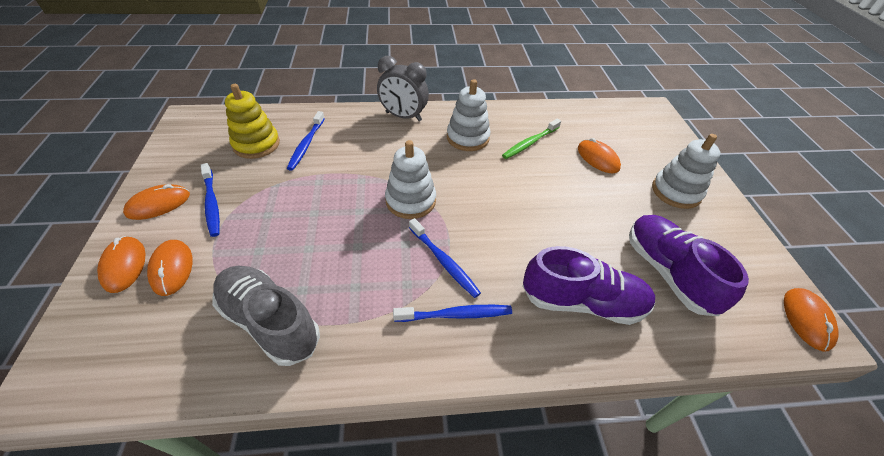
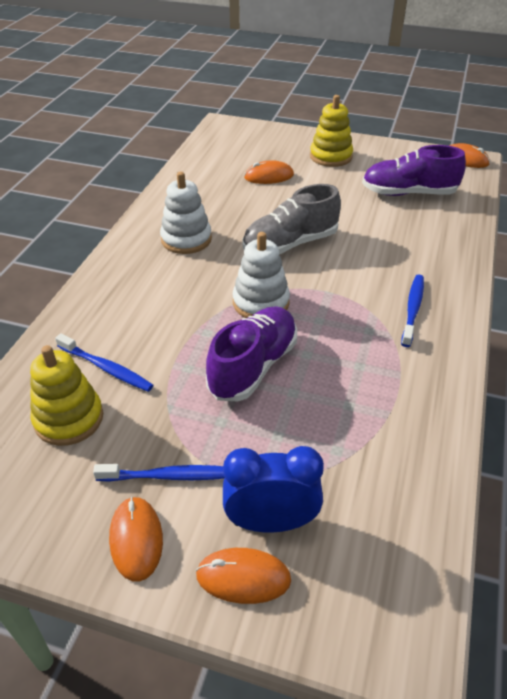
camera: 65 degrees left, 5 degrees down
(172, 268) = (271, 522): orange mouse -> blue clock
(270, 321) = (381, 435): grey shoe -> grey shoe (290, 244)
(403, 116) = (111, 275): grey clock -> none
(443, 261) = (351, 301): blue toothbrush -> none
(530, 143) = (222, 204): green toothbrush -> none
(582, 302) = (421, 241): purple shoe -> purple shoe (253, 366)
(676, 192) = (331, 156): white stacking toy -> yellow stacking toy

